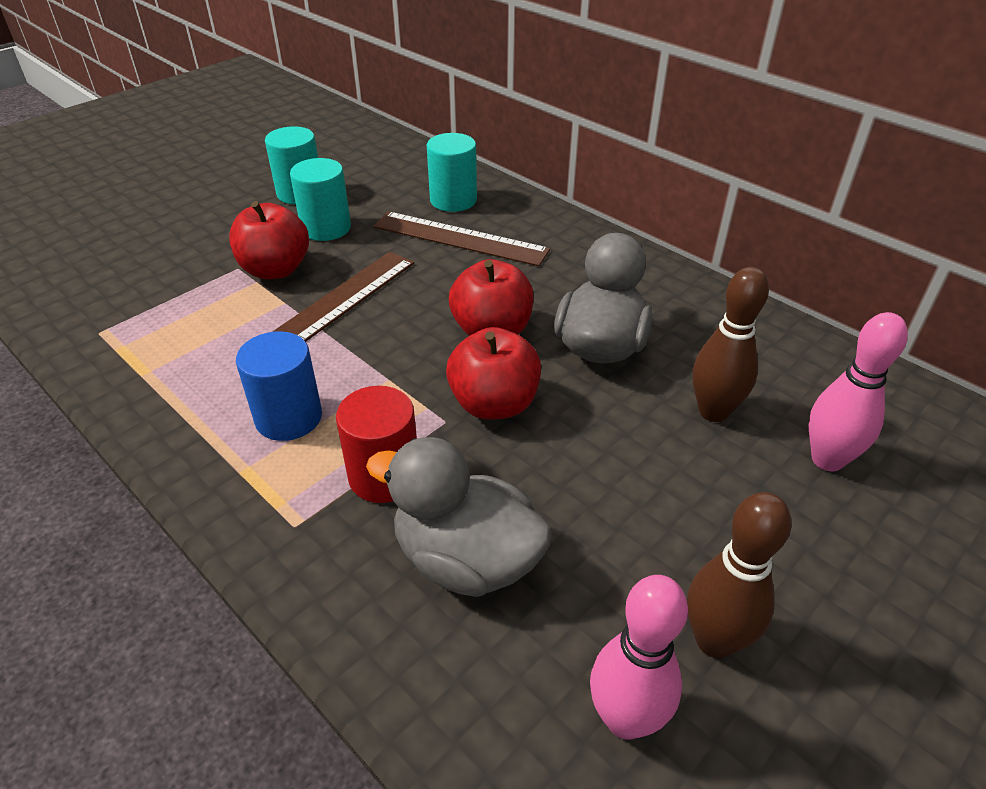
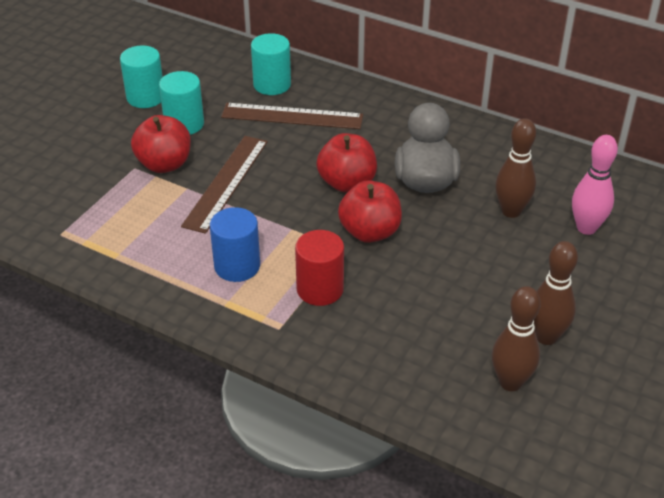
camera: 15 degrees left, 0 degrees up
(466, 559) = (392, 325): grey duck -> none
(625, 719) = (510, 382): pink bowling pin -> brown bowling pin

